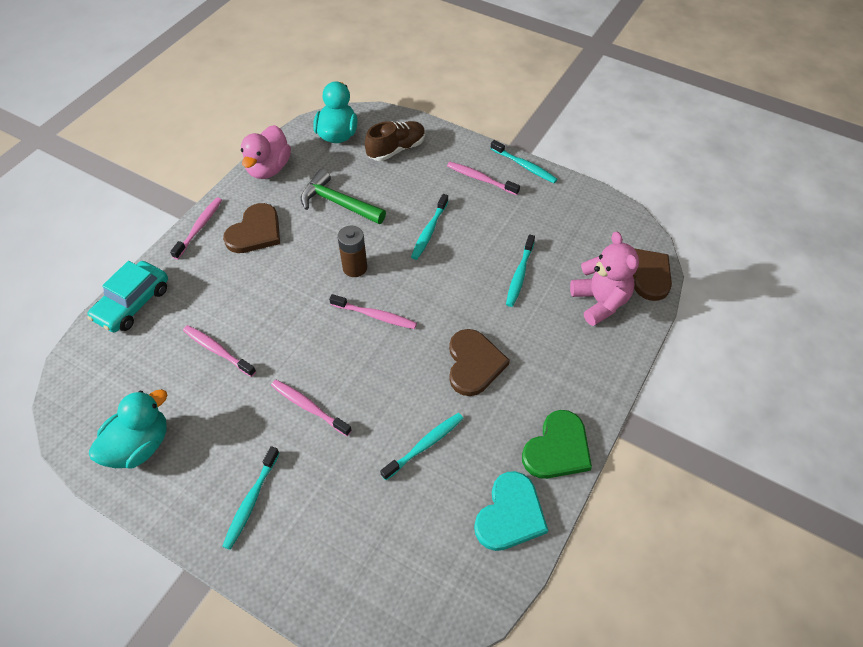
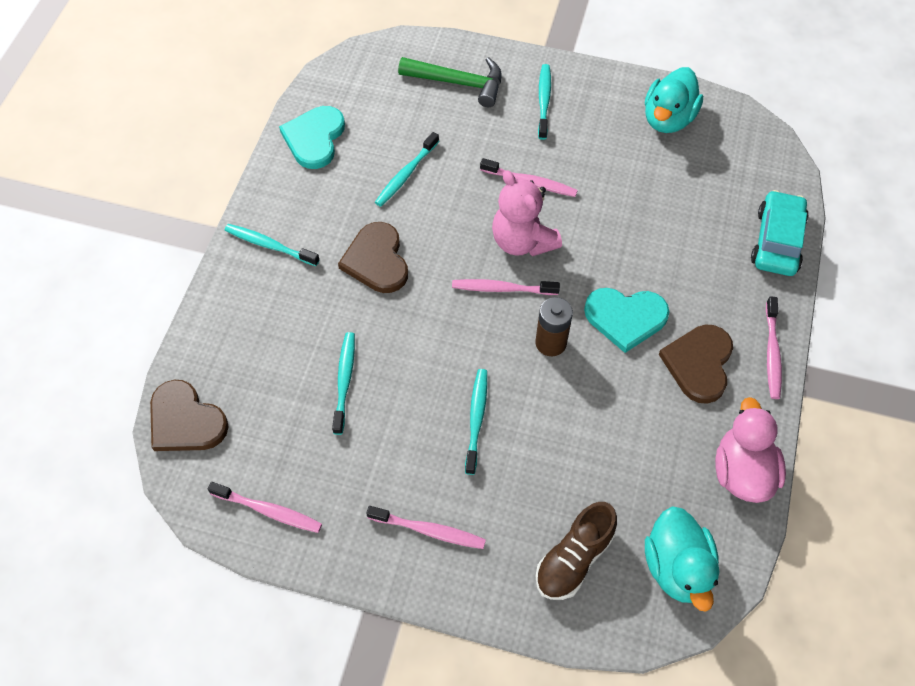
camera: 165 degrees right, 5 degrees up
(217, 350) = (652, 214): pink toothbrush -> pink toothbrush (268, 511)
(289, 273) = (625, 318): none -> turquoise heart
(338, 203) = (615, 435): green hammer -> green hammer (459, 83)
(524, 166) = (367, 575): turquoise toothbrush -> turquoise toothbrush (269, 245)
(557, 448) = (277, 199): green heart -> none
(600, 302) = (241, 367): pink teddy bear -> pink teddy bear (522, 241)

